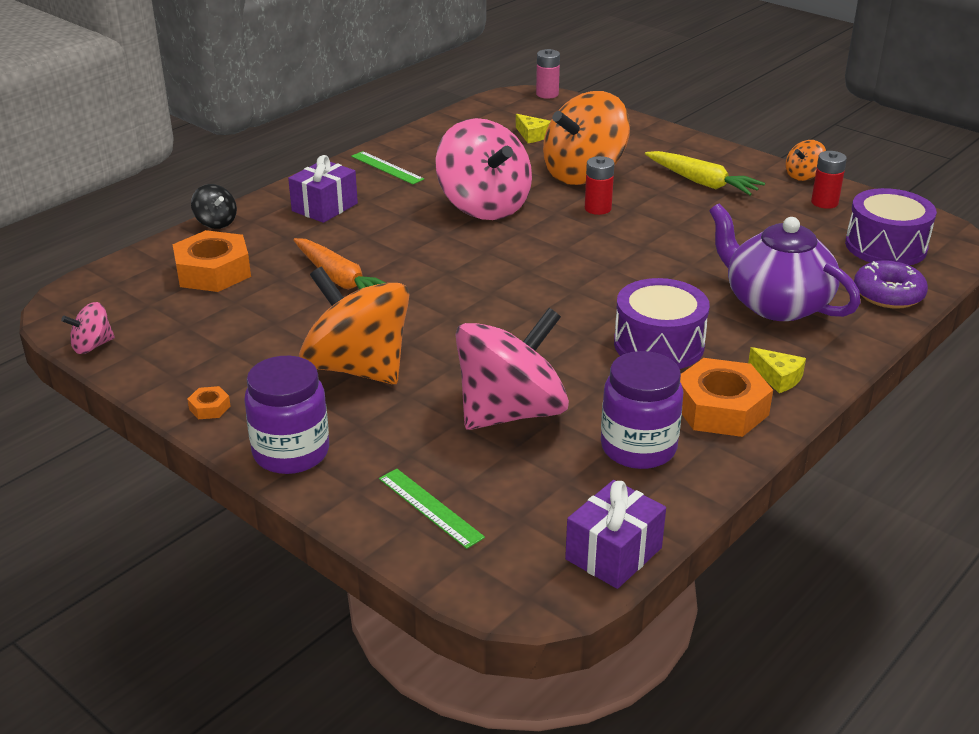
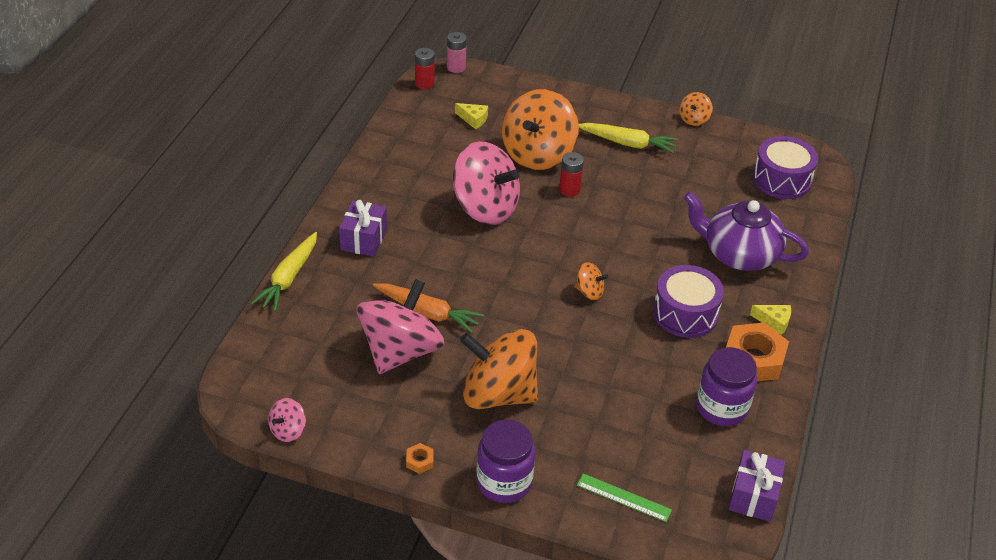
camera: 25 degrees left, 10 degrees up
(213, 271) = (325, 330): orange nut -> none
(216, 222) = (289, 278): black spinning top -> yellow carrot
(387, 168) = (383, 183): green ruler -> none
(511, 412) = (625, 402): pink spinning top -> pink spinning top (400, 351)
(549, 300) = (589, 292): none -> orange spinning top
(824, 202) = (721, 144): red battery -> red battery (424, 83)
(888, 294) = (804, 226): purple donut -> none

